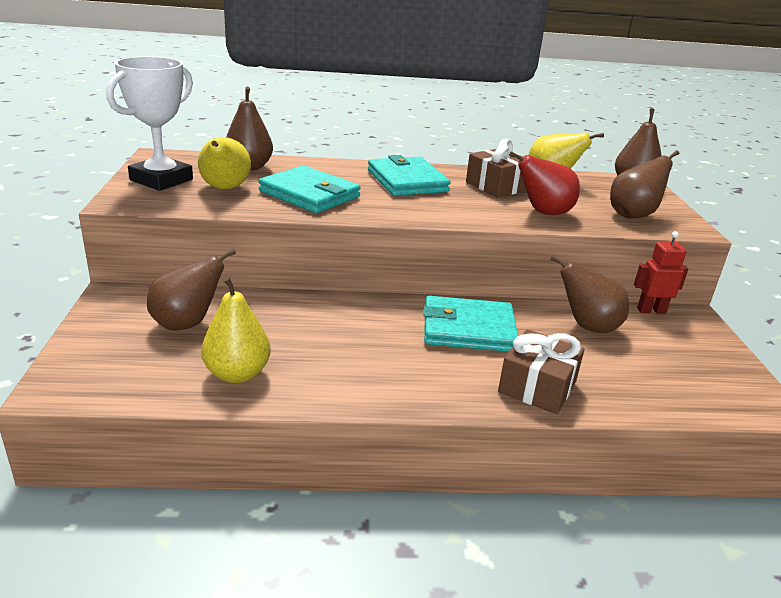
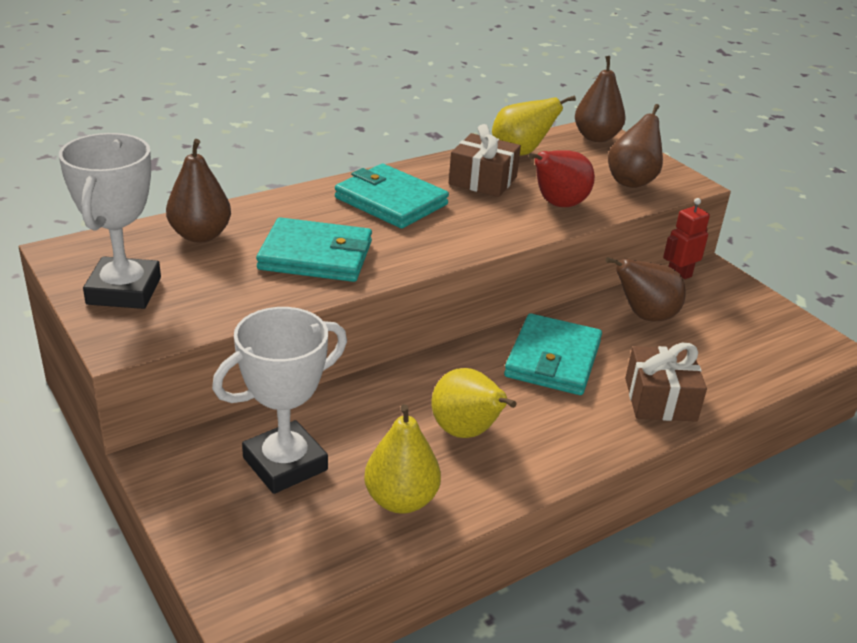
camera: 30 degrees left, 5 degrees up
(187, 323) = (285, 464): brown pear -> white trophy
(225, 188) = (215, 279): yellow pear -> yellow pear (466, 432)
(468, 329) = (553, 359): turquoise wallet -> turquoise wallet turned 45 degrees counterclockwise

